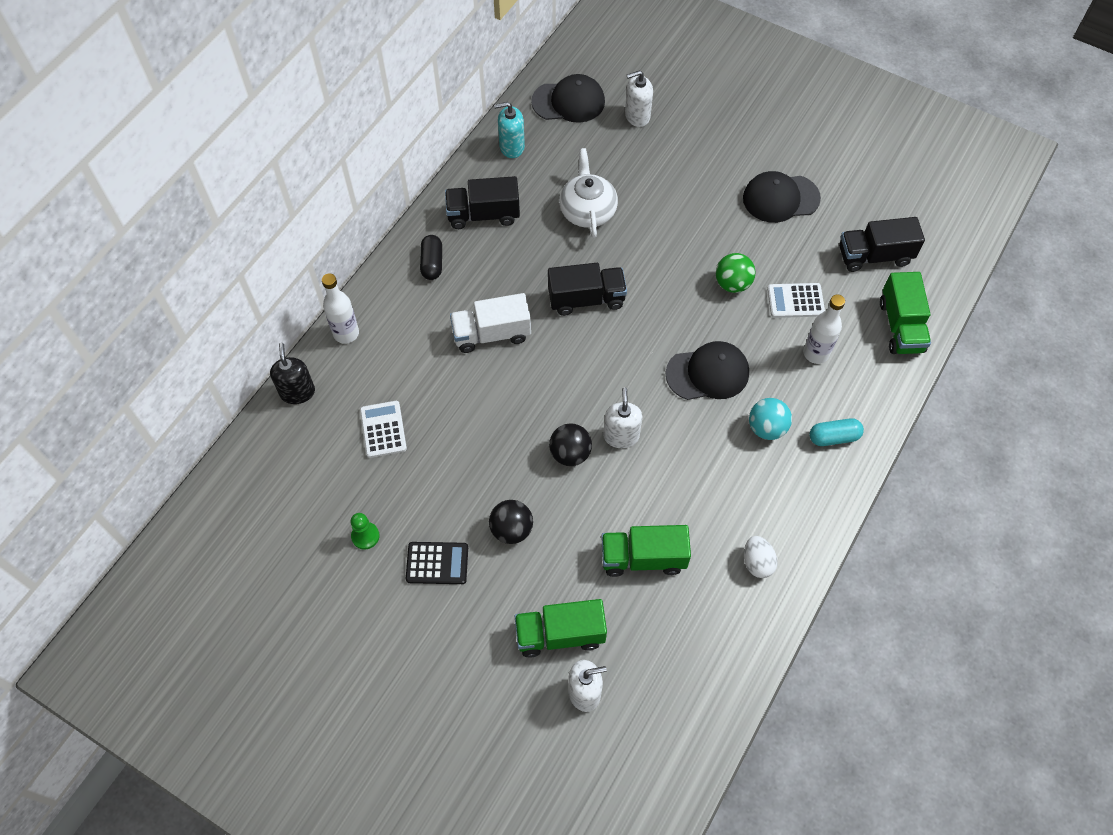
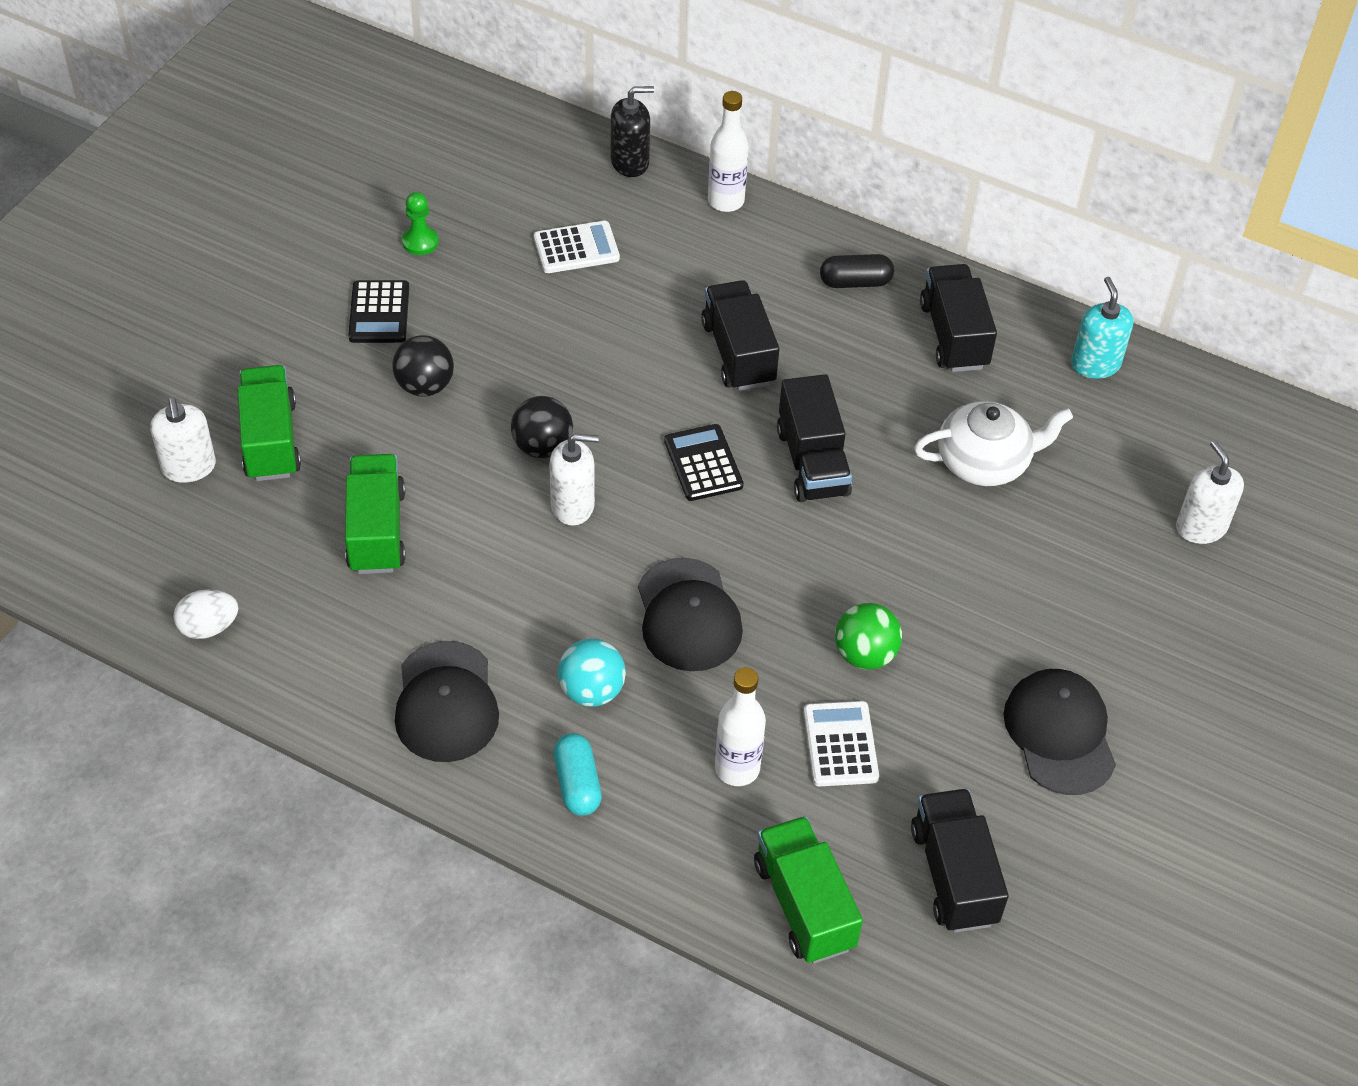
camera: 85 degrees right, 10 degrees down
(491, 334) = (738, 353): white truck -> black truck
(568, 101) = (1209, 434): black cap -> black cap (446, 702)
(586, 359) = (703, 463): none -> black calculator
(757, 562) = (363, 668): white egg -> white egg (209, 627)
(900, 326) = (804, 905): green truck -> green truck turned 75 degrees clockwise

